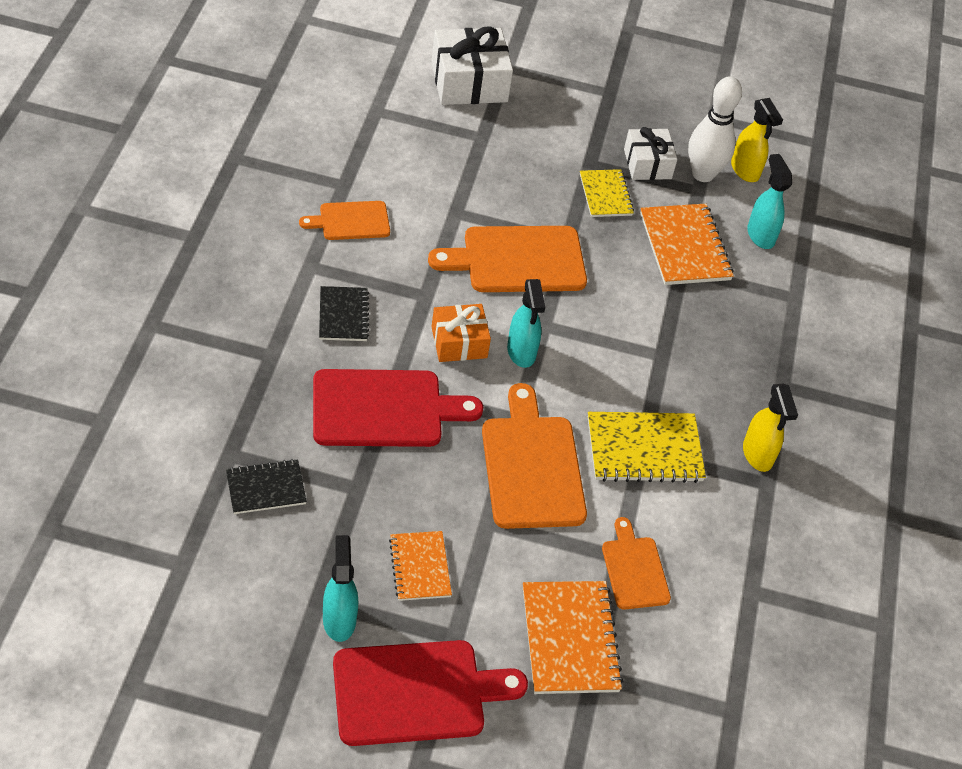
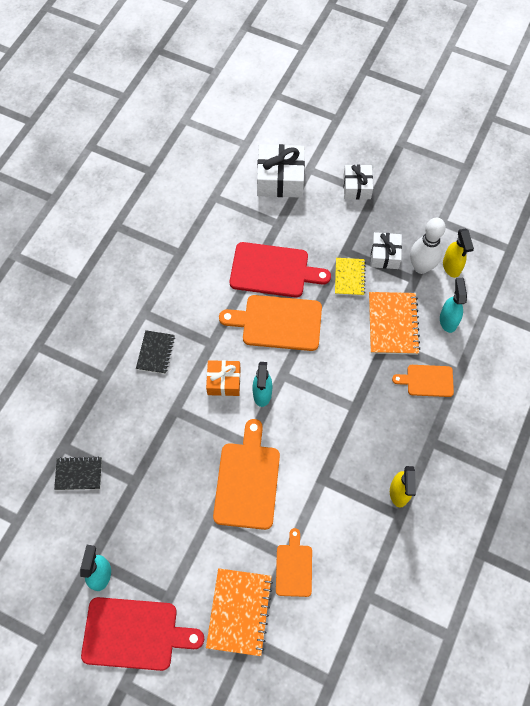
camera: 20 degrees right, 15 degrees up
(351, 221) = (177, 281): orange cutting board -> orange cutting board (427, 381)
(384, 409) = (164, 425): red cutting board -> red cutting board (273, 270)
(420, 567) = (158, 545): orange notebook -> none
(583, 84) = (357, 187): none -> white gift
(644, 449) = (324, 478): yellow notebook -> none

